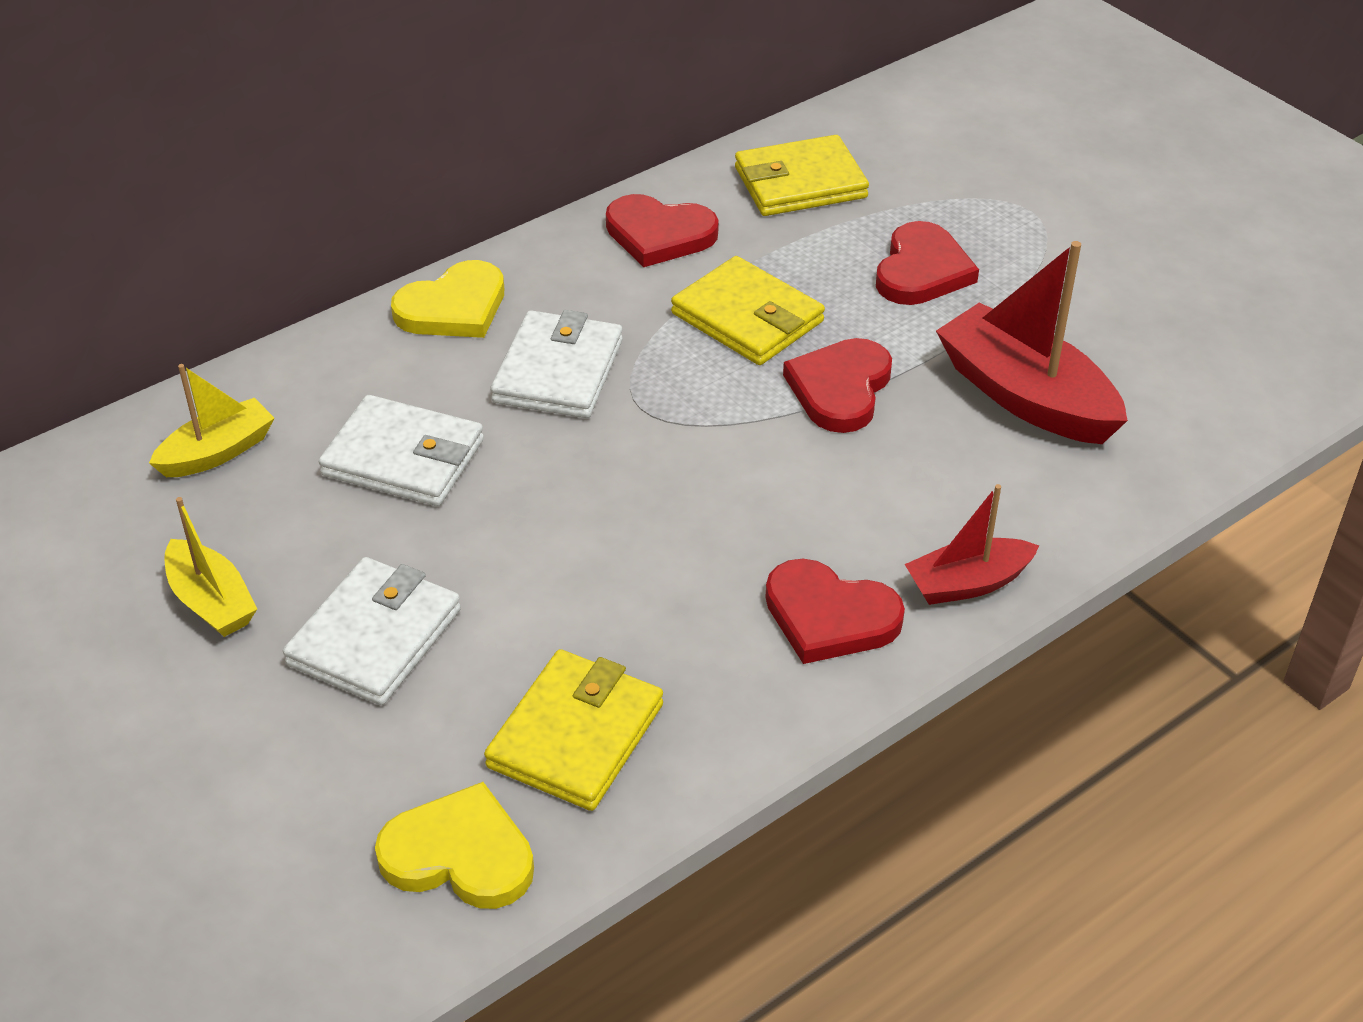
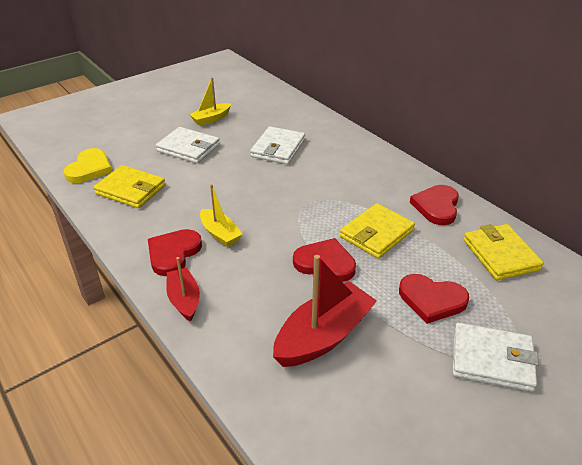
camera: 90 degrees right, 5 degrees down
(218, 452) = (282, 114): yellow boat -> yellow boat (220, 234)
(453, 307) = (369, 154): yellow heart -> none
(558, 371) = (331, 180): white wallet -> white wallet (492, 359)

